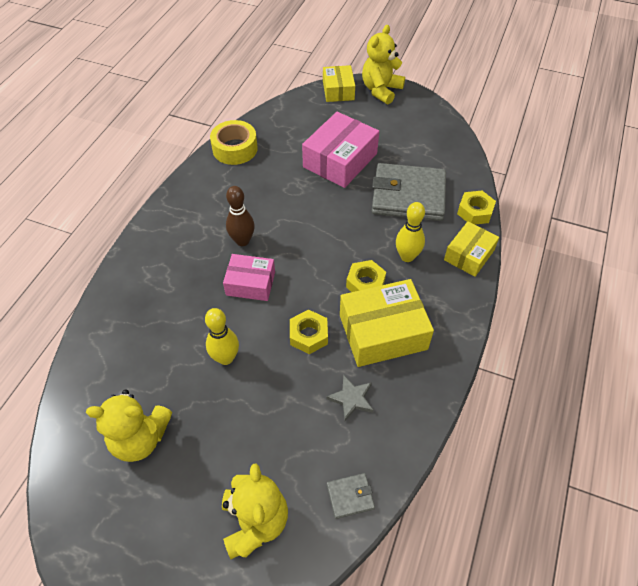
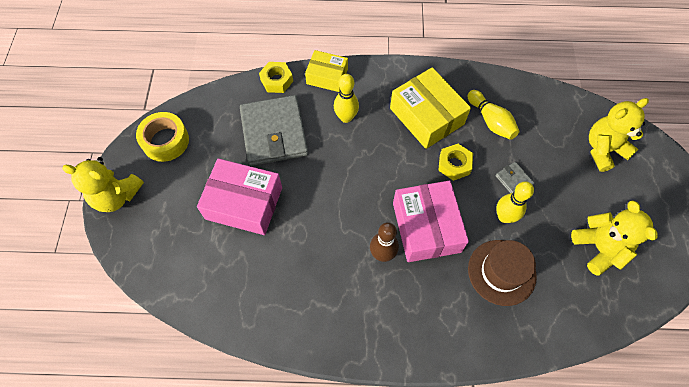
camera: 110 degrees left, 10 degrees up
(171, 329) = (501, 272): none -> brown hat
(235, 149) = (257, 318): yellow tape -> yellow tape (165, 141)
(250, 283) = (426, 227): pink box -> pink box, size x1.62
(338, 90) = (125, 241): yellow box -> none
(350, 496) = (555, 103): grey wallet -> grey wallet (513, 180)
(351, 399) = (490, 121): grey star -> yellow bowling pin
(365, 283) = (386, 140): yellow nut -> none

